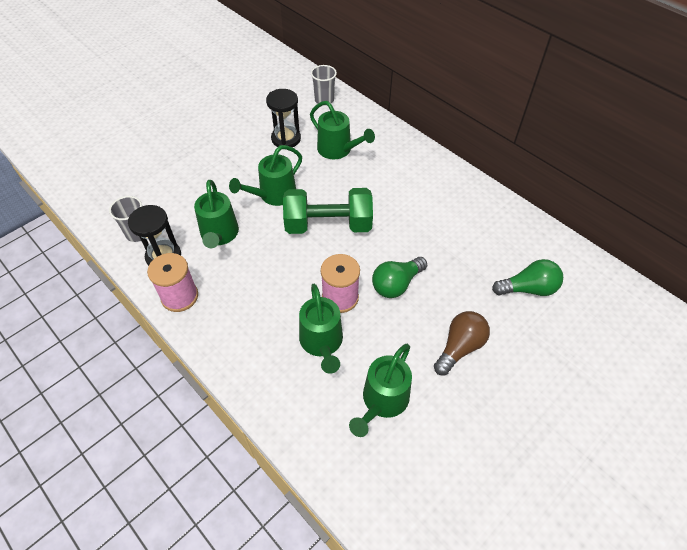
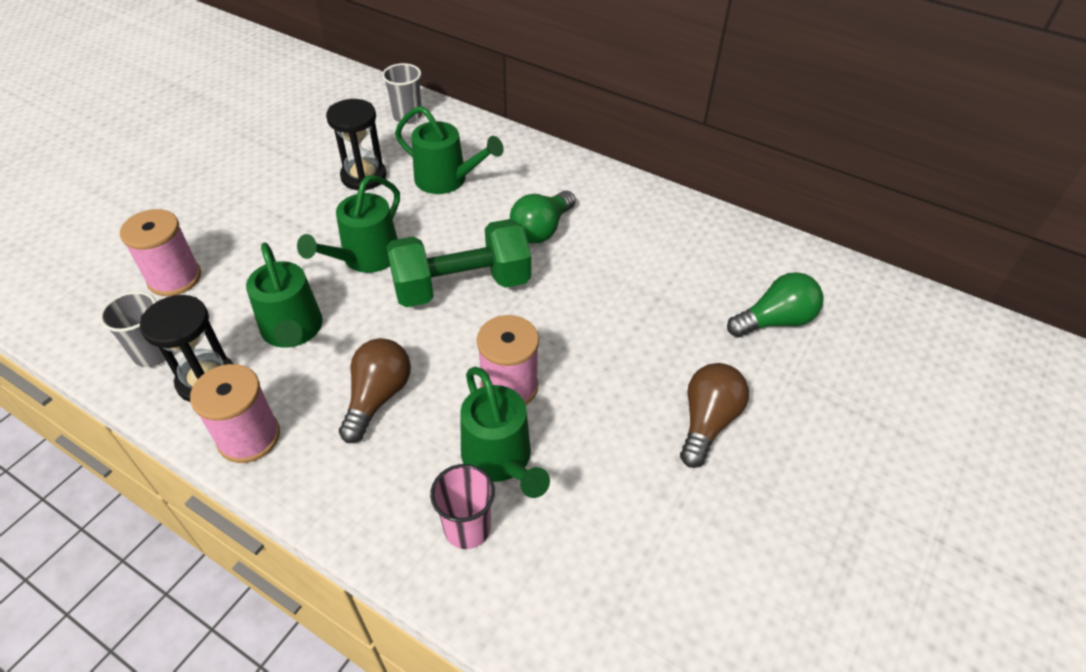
camera: 15 degrees left, 5 degrees down
(158, 188) = (174, 278): none -> pink spool
(259, 287) = (378, 397): none -> brown light bulb
(291, 380) = (467, 528): none -> pink cup
(382, 401) = (619, 527): green watering can -> none
(396, 284) = (588, 351): green light bulb -> green light bulb (541, 230)

